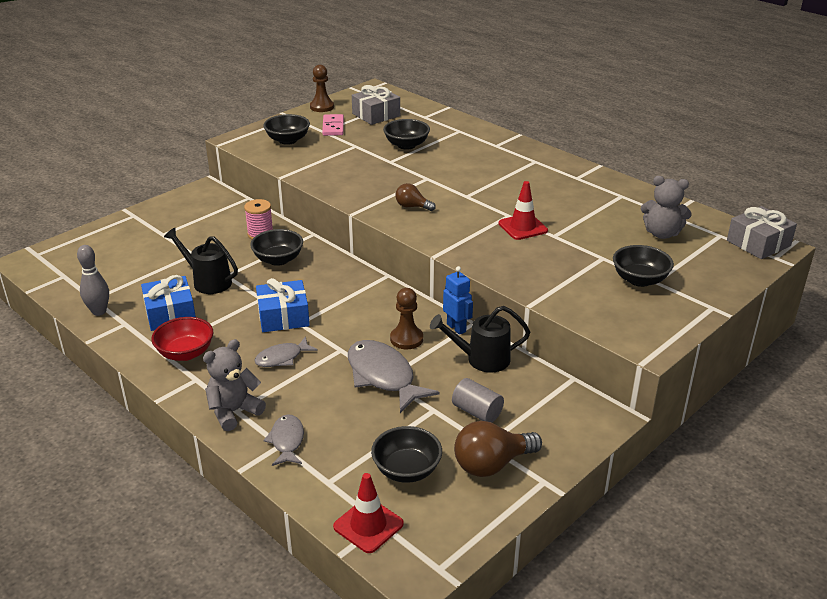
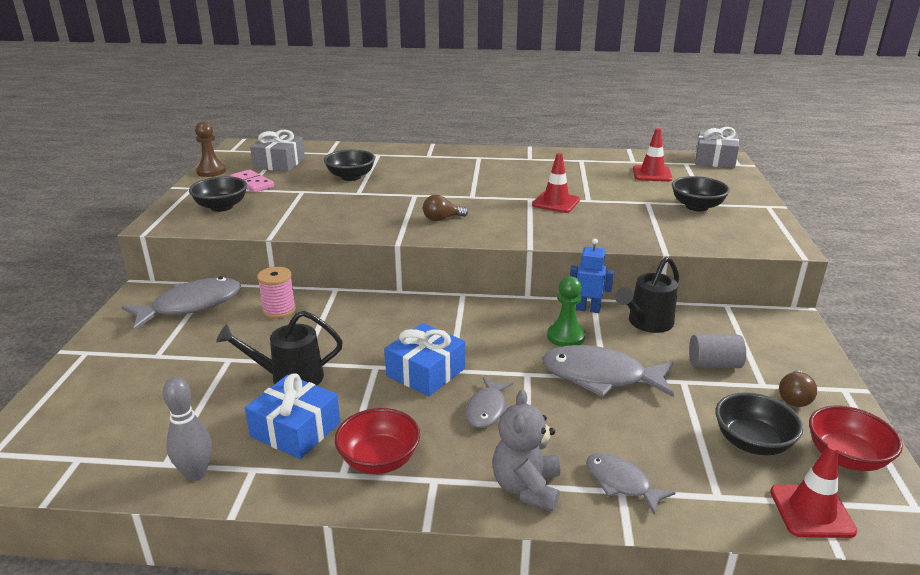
camera: 40 degrees left, 5 degrees down
(218, 209) = (191, 305): none -> grey fish
(278, 260) = (336, 325): black bowl -> none
(406, 339) = (565, 337): brown pawn -> green pawn
(453, 516) = (846, 457): none -> red bowl
(492, 464) = (794, 398): brown light bulb -> brown light bulb, size x0.59
(661, 233) = (652, 174): grey teddy bear -> red traffic cone

